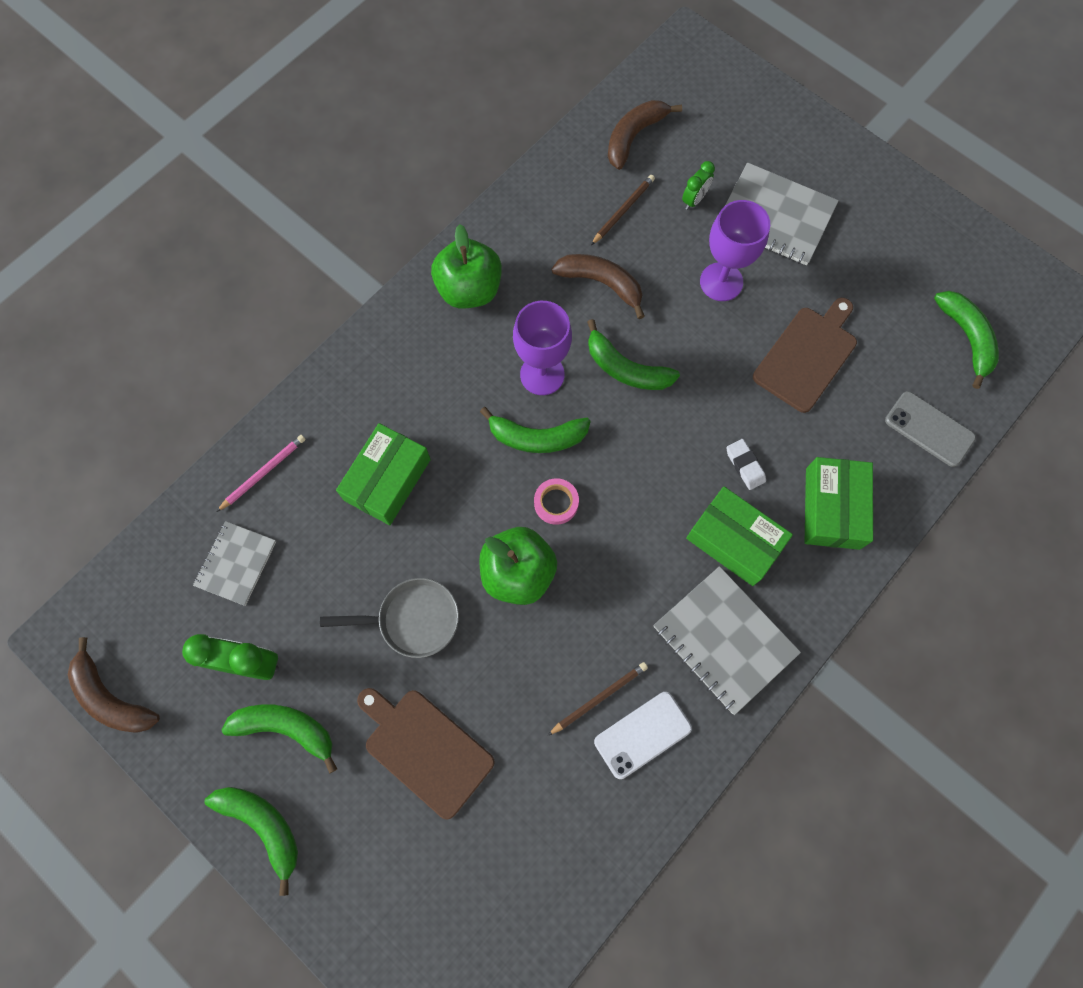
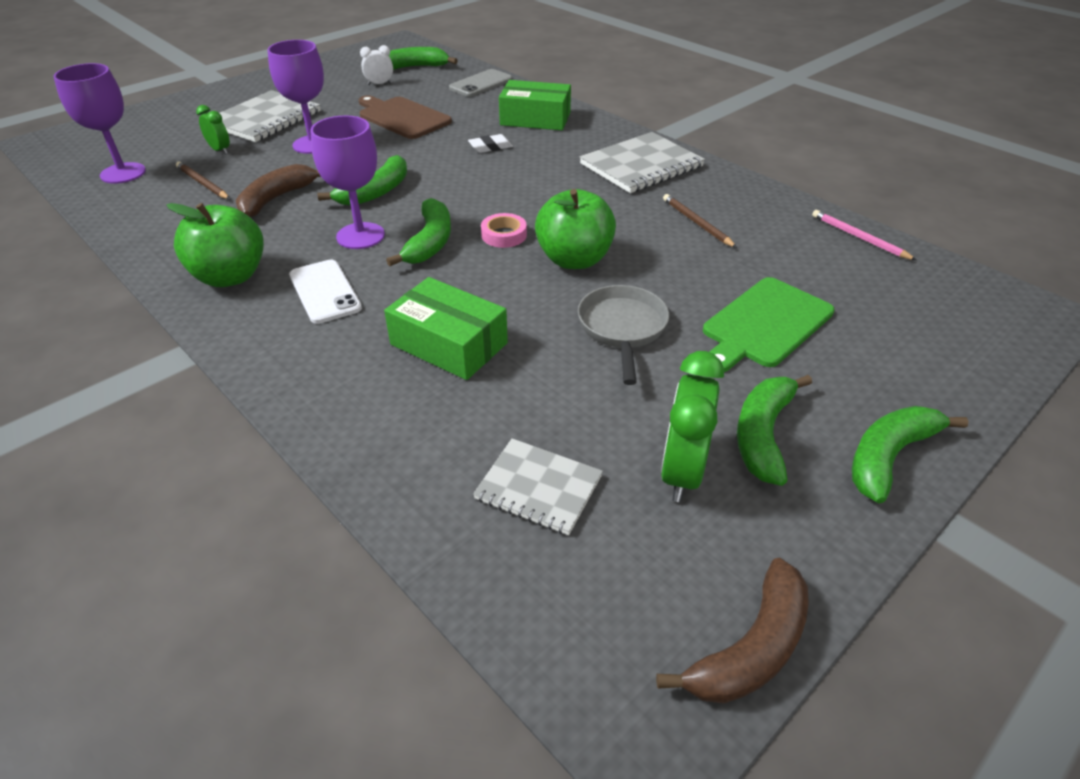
camera: 85 degrees left, 30 degrees down
(263, 473) = (406, 458): pink pencil -> pink pencil (859, 237)
(425, 749) = (765, 324): brown cutting board -> green cutting board
(634, 137) = (123, 173): brown banana -> purple goblet
(642, 734) = (726, 205): white phone -> white phone (325, 292)
(734, 541) = (556, 156): green box -> none
(901, 309) = (379, 84): none -> white clock

